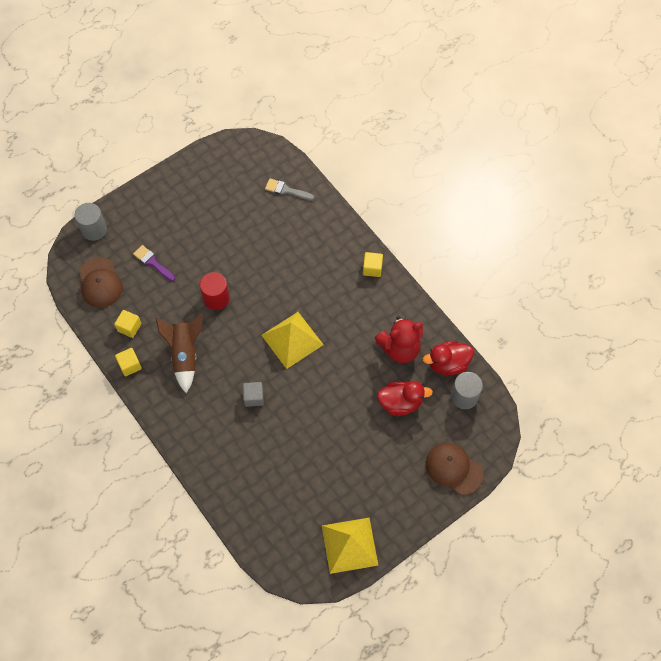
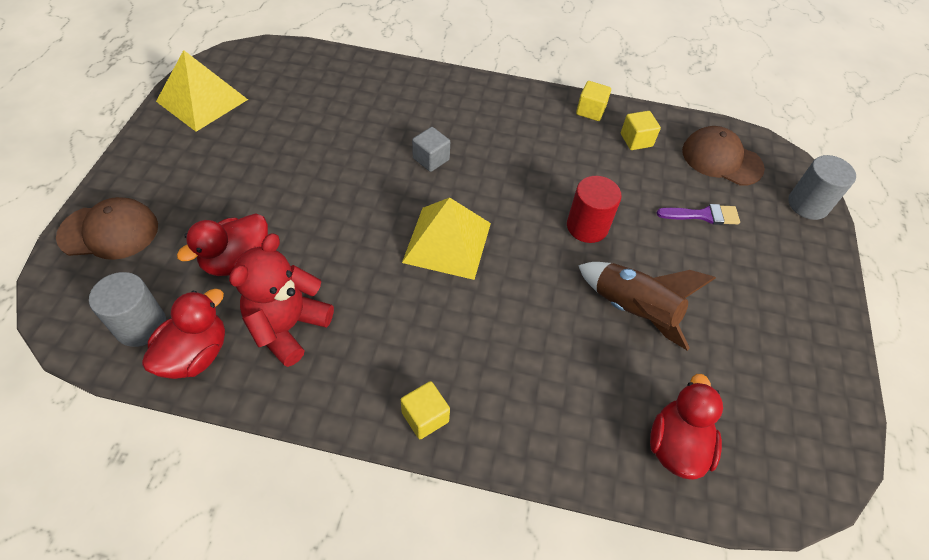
camera: 135 degrees right, 10 degrees down
(185, 354) = (550, 152): brown rocket -> brown rocket (633, 311)
(286, 190) = (676, 445): grey brush -> red duck

